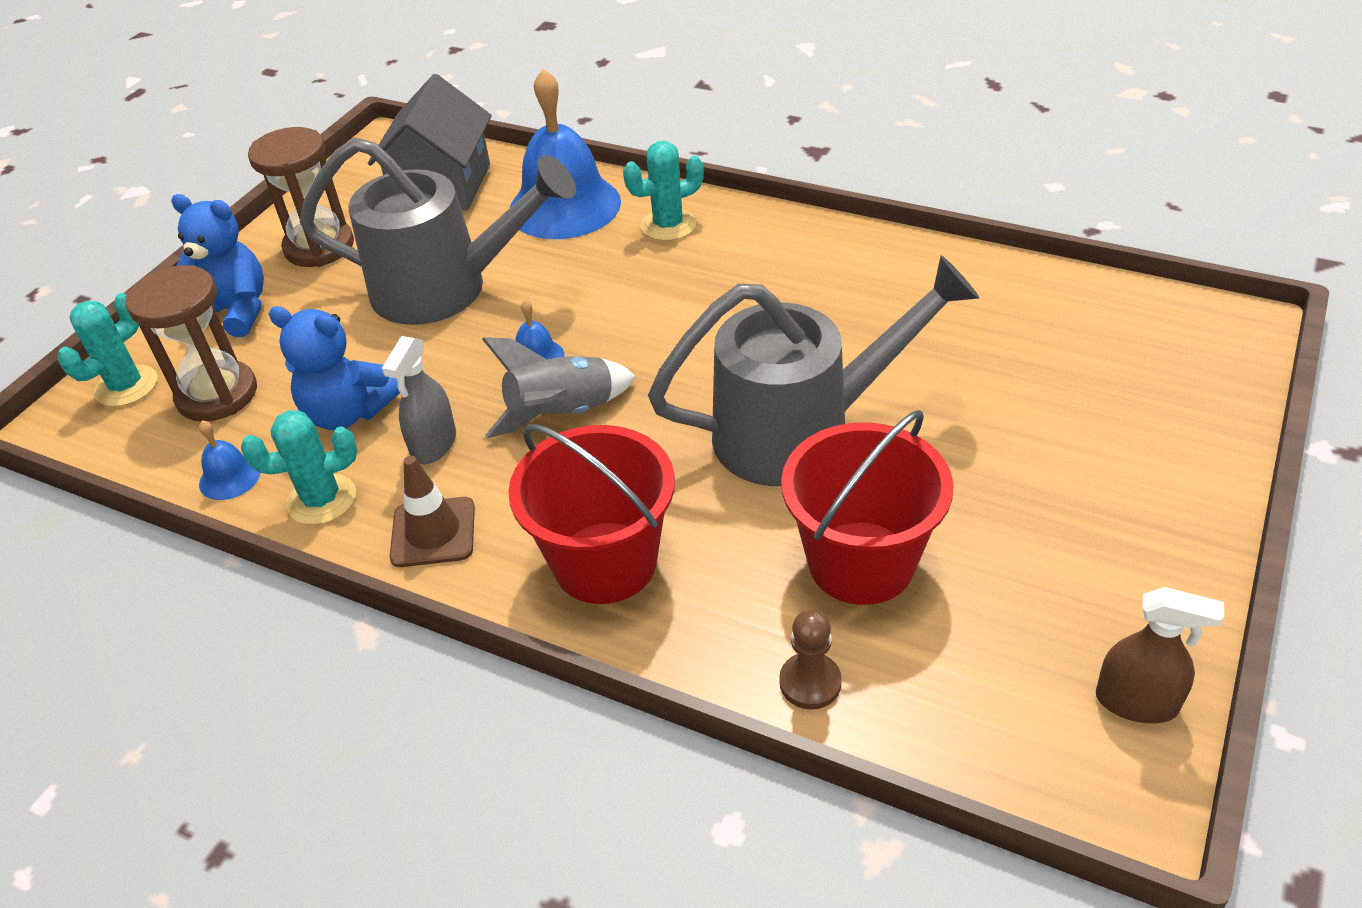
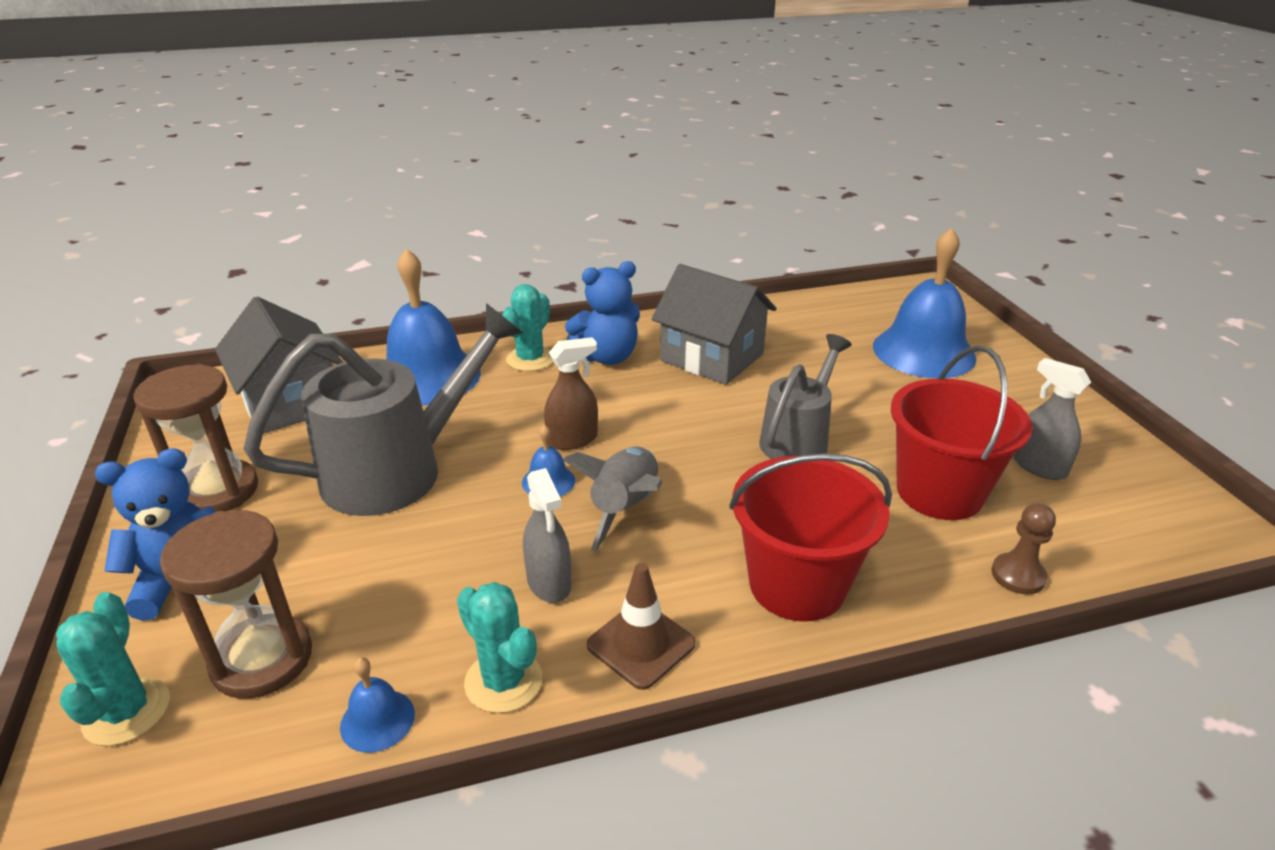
camera: 45 degrees left, 10 degrees down
(321, 500) = (503, 681): turquoise cactus -> turquoise cactus turned 75 degrees counterclockwise
(347, 413) = (432, 601): blue teddy bear -> blue teddy bear (607, 357)
(801, 432) = (798, 439): grey watering can -> grey watering can, size x0.61
(841, 300) = (712, 357): none -> grey house
(1016, 602) = (1039, 466): none -> grey spray bottle
(1098, 404) = (923, 351): none -> blue bell
(1136, 702) = (1157, 482): brown spray bottle -> brown spray bottle (572, 440)

